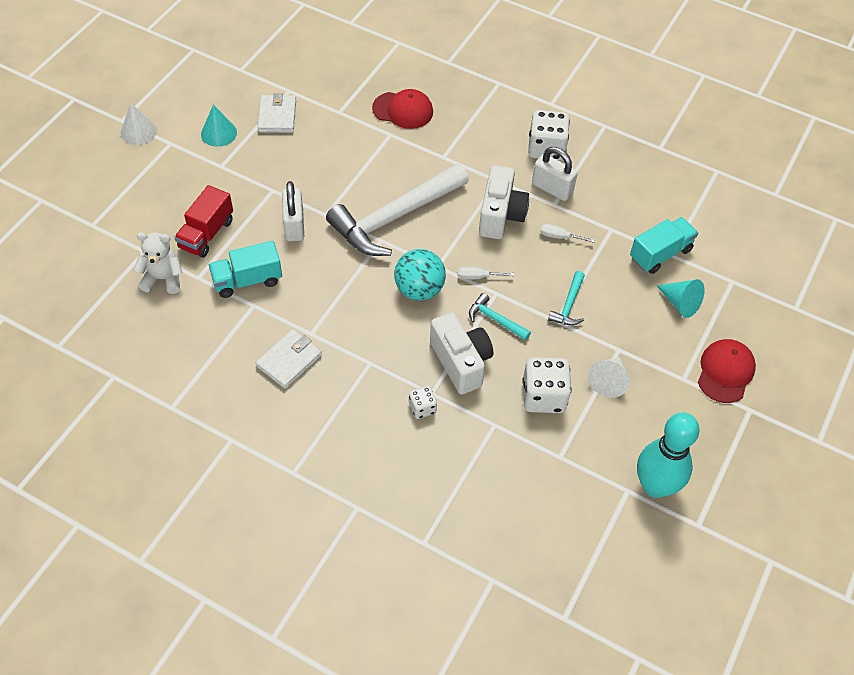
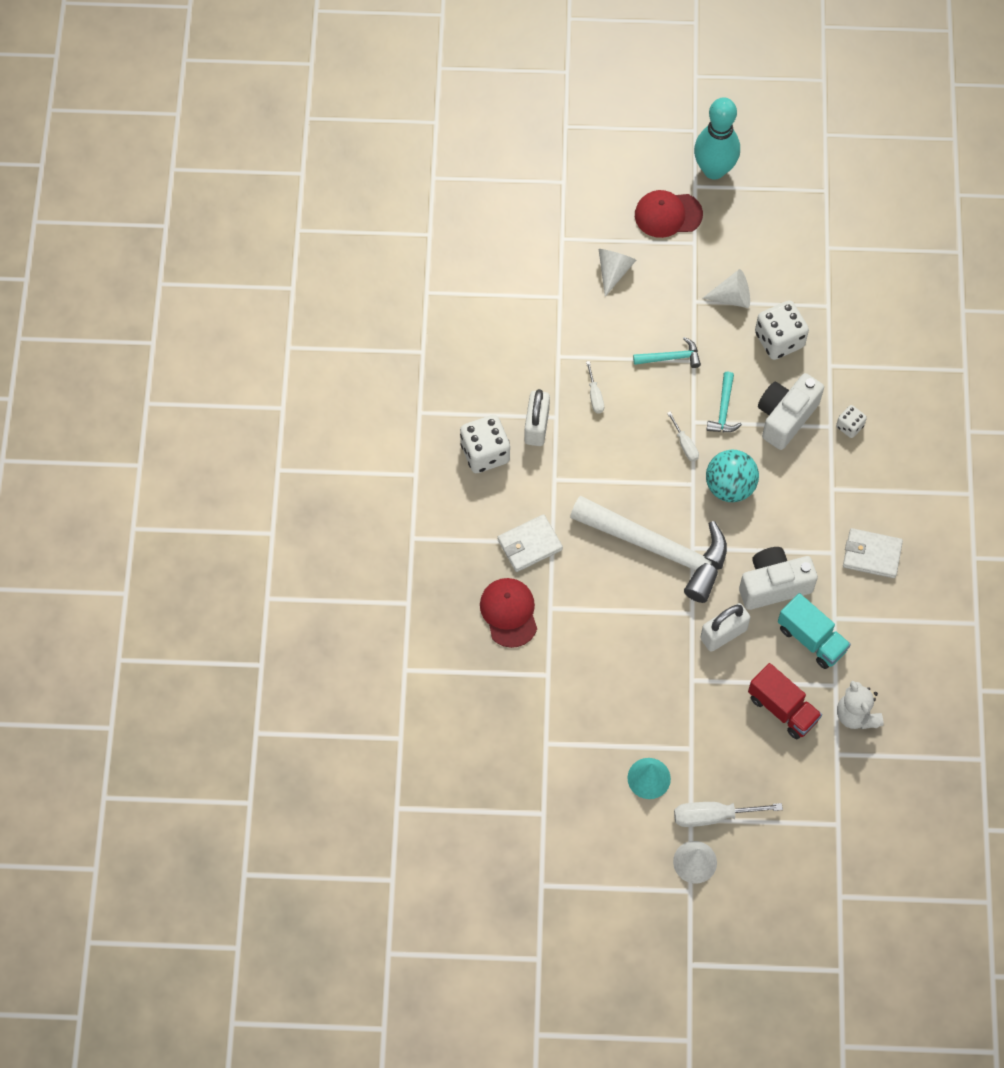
camera: 115 degrees left, 10 degrees up
(161, 155) = (713, 816): none -> white screwdriver
(206, 234) = (782, 708): red truck -> red truck turned 45 degrees clockwise
(277, 116) = (590, 733): white wallet -> white wallet (530, 545)
(500, 215) = (599, 457): white camera -> white camera (773, 585)
(655, 486) = (811, 230): turquoise bowling pin -> turquoise bowling pin (714, 170)
(660, 254) = (565, 305): turquoise truck -> none
(680, 303) = (613, 271): turquoise cone -> white cone

